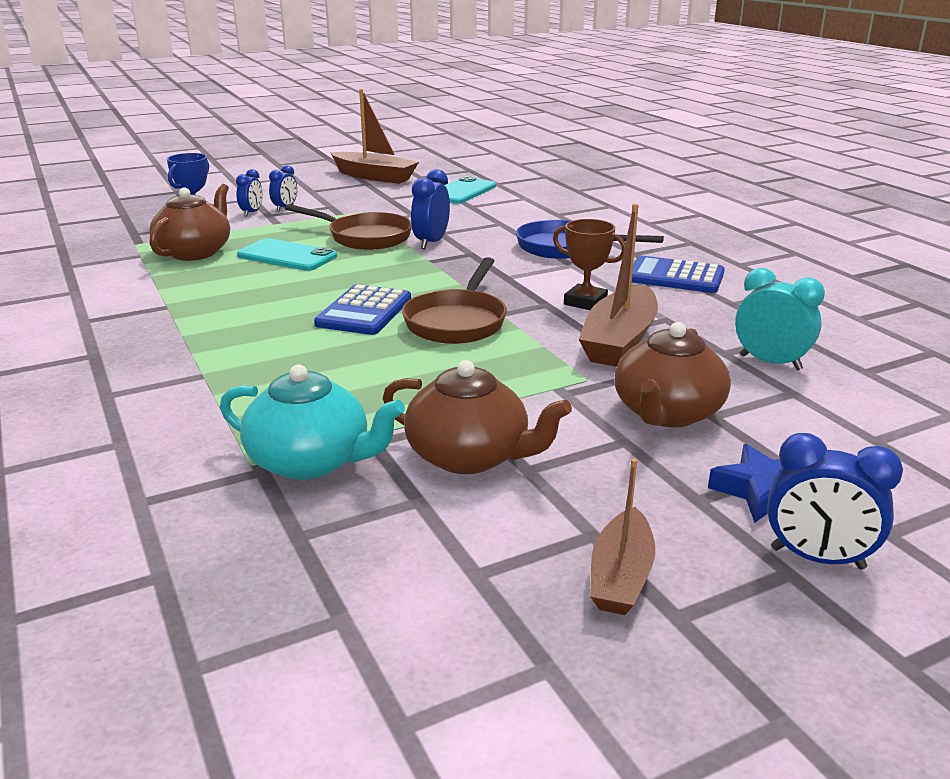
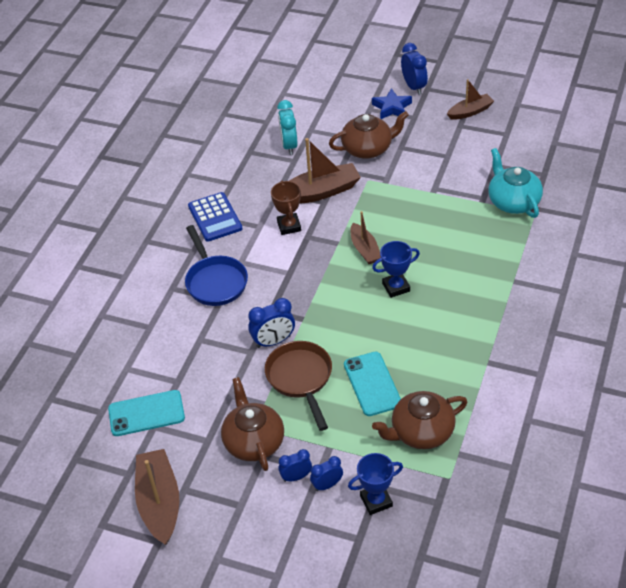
camera: 130 degrees left, 20 degrees up
(364, 311) = (396, 287): blue calculator -> blue trophy
(457, 321) = (365, 249): brown pan -> brown boat
(469, 456) = (459, 172): brown teapot -> brown teapot (253, 441)

